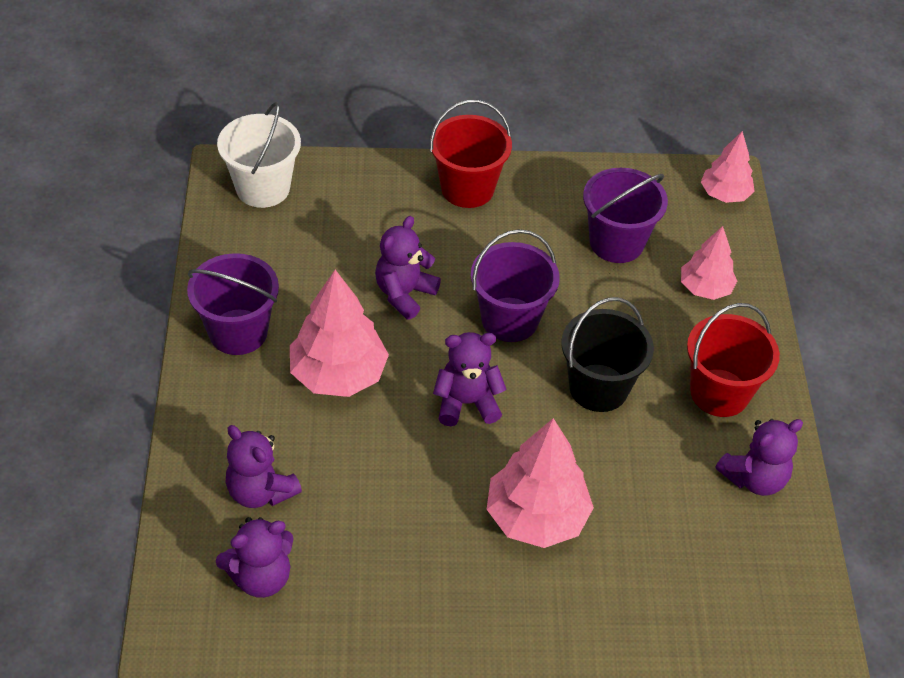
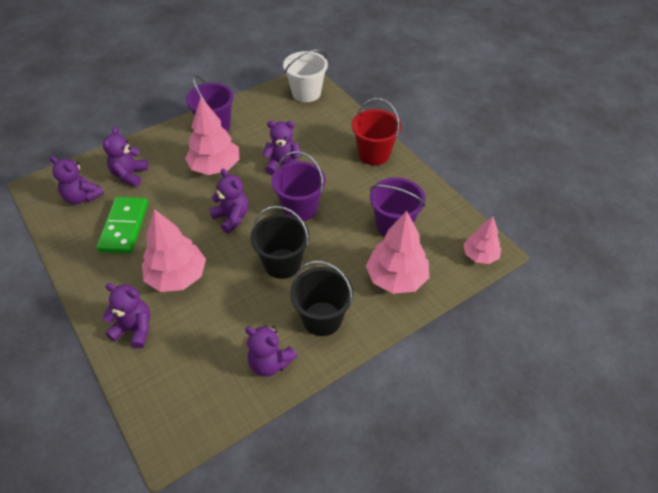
camera: 60 degrees right, 0 degrees up
(380, 543) = (124, 227): none -> green domino
(600, 607) = (134, 329): none -> purple teddy bear
(705, 288) = (396, 278): pink tree -> pink tree, size x1.63
(719, 393) = (322, 318): red bucket -> black bucket

